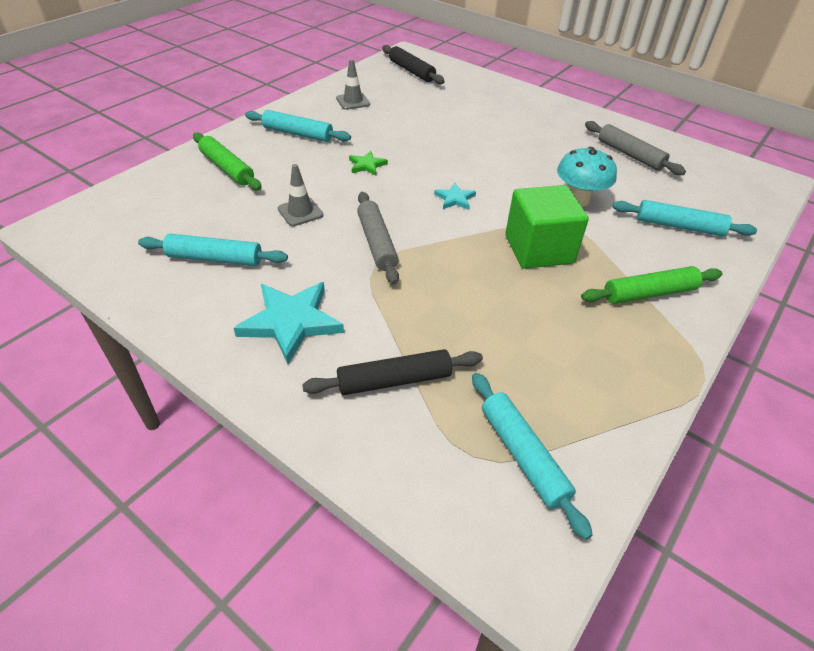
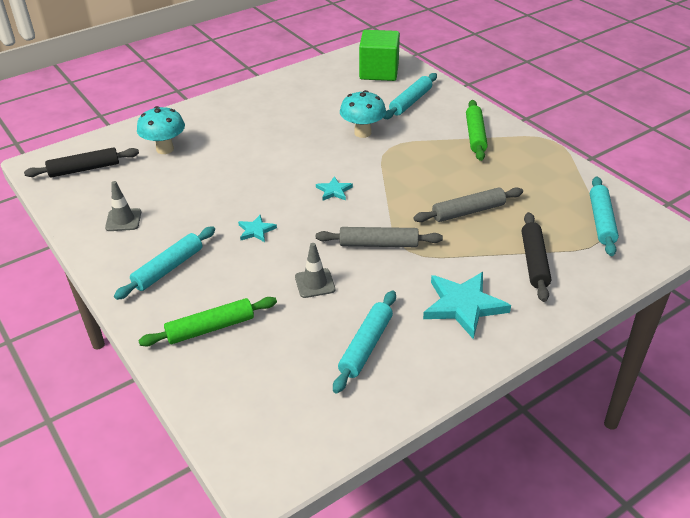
camera: 70 degrees left, 5 degrees down
(367, 165) = (256, 230): green star -> turquoise star
(463, 97) = (165, 149): none -> turquoise mushroom
(523, 455) = (601, 221): turquoise rolling pin -> turquoise rolling pin turned 75 degrees counterclockwise
(539, 249) = (415, 166): green cube -> green cube (379, 72)
(630, 155) = (313, 93): grey rolling pin -> grey rolling pin (468, 211)

